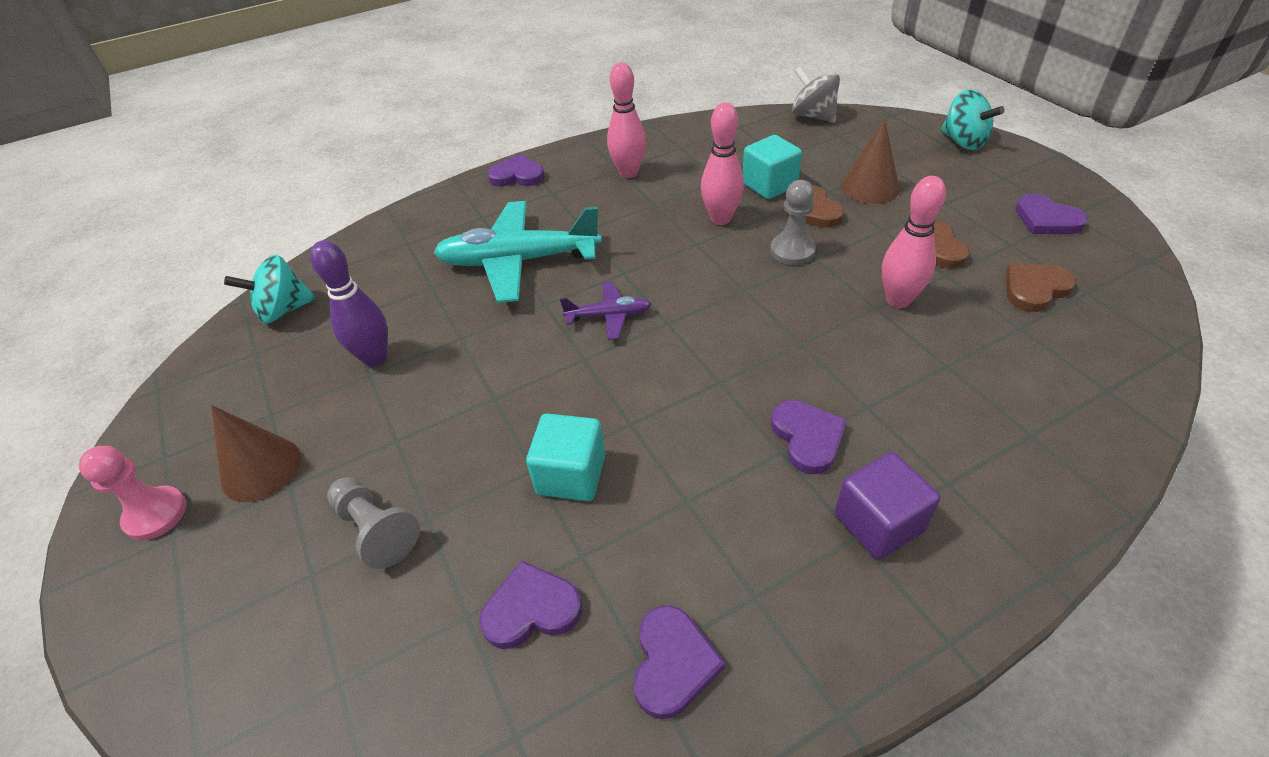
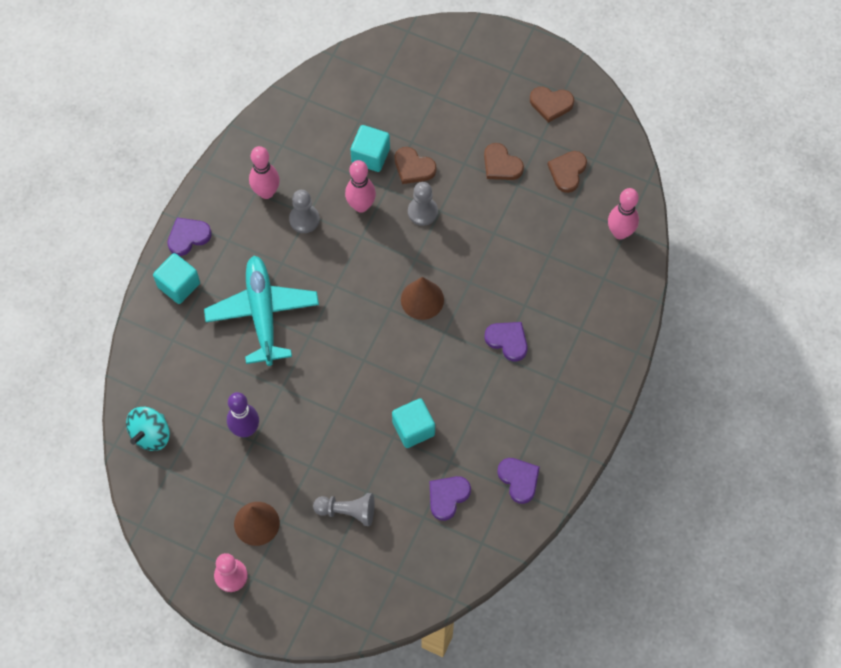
camera: 40 degrees left, 20 degrees up
(466, 205) = (179, 285): none -> turquoise cube
(518, 261) = (262, 313): turquoise plane -> turquoise plane turned 120 degrees clockwise
(609, 316) = (354, 323): purple plane -> none
(646, 206) = (304, 219): none -> grey pawn
(813, 116) = (353, 60): grey spinning top -> none
(870, 187) = (435, 125): brown cone -> brown cone (422, 299)
(878, 523) = (562, 367): purple cube -> none
(898, 300) = (502, 220): pink bowling pin -> pink bowling pin (620, 232)
(963, 142) = (469, 43): turquoise spinning top -> none
(1046, 219) = (551, 104): purple heart -> brown heart

